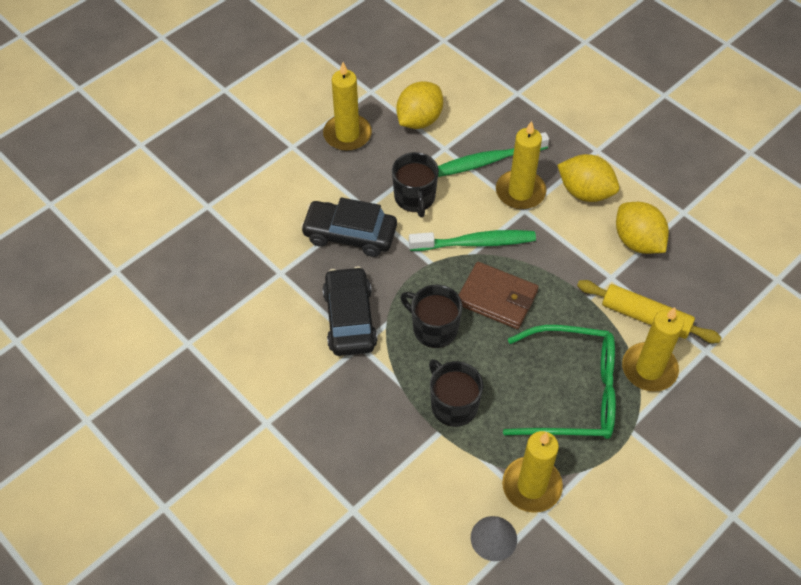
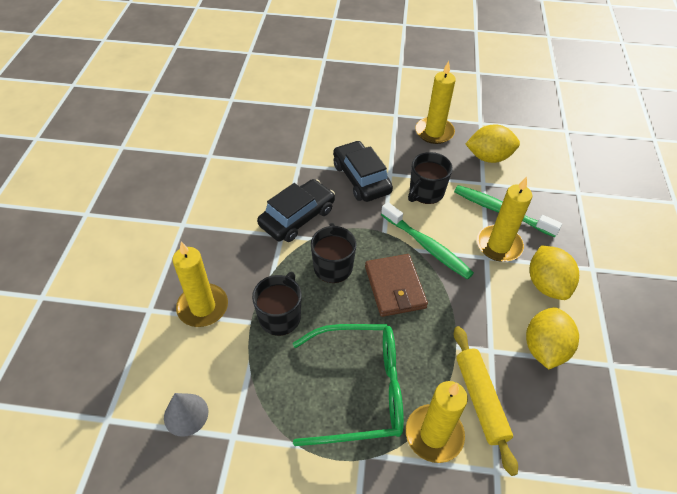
camera: 50 degrees right, 5 degrees down
(531, 486) = (251, 413): yellow candle -> yellow candle (203, 307)
(572, 392) = (359, 389): green glasses -> green glasses turned 60 degrees counterclockwise

